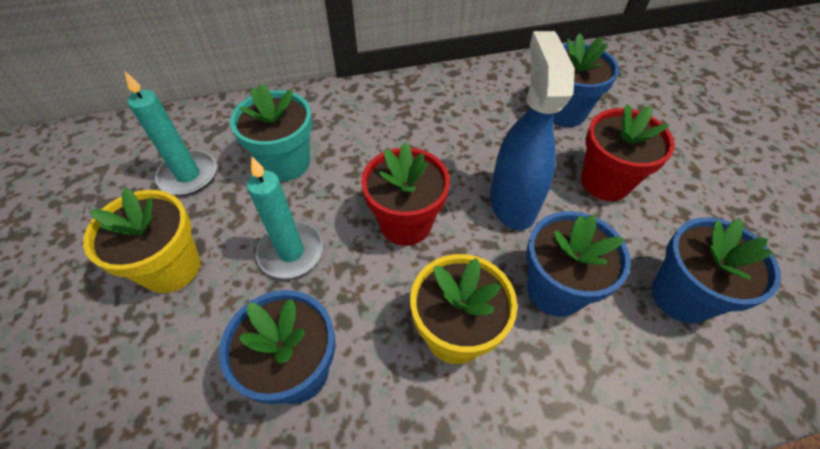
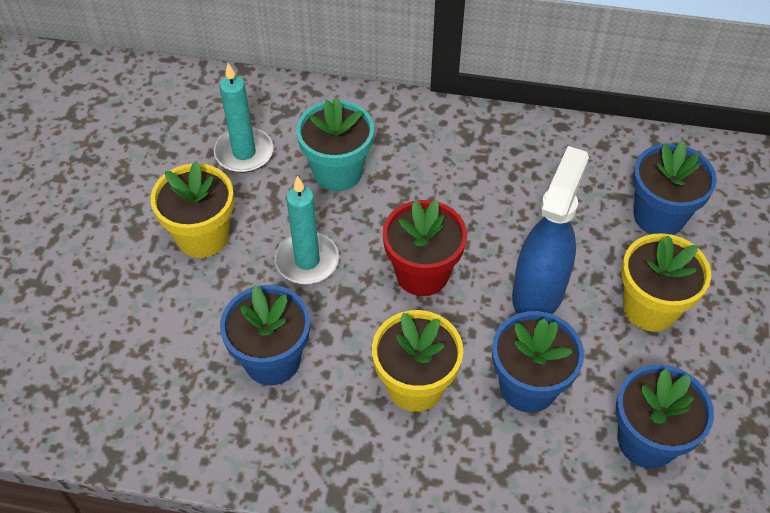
camera: 25 degrees right, 0 degrees up
(605, 182) = (650, 308): red flower pot -> yellow flower pot

